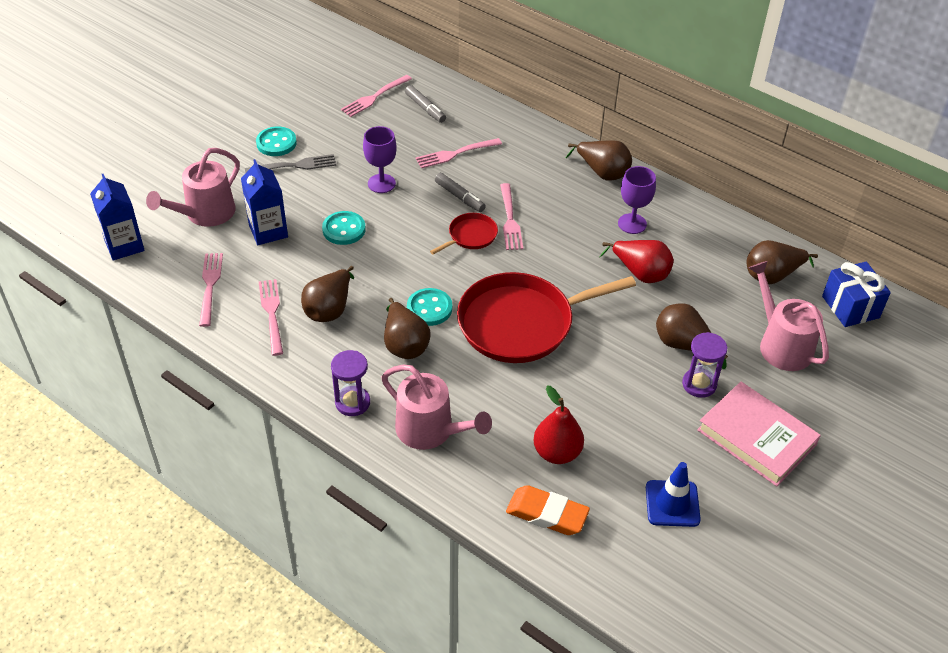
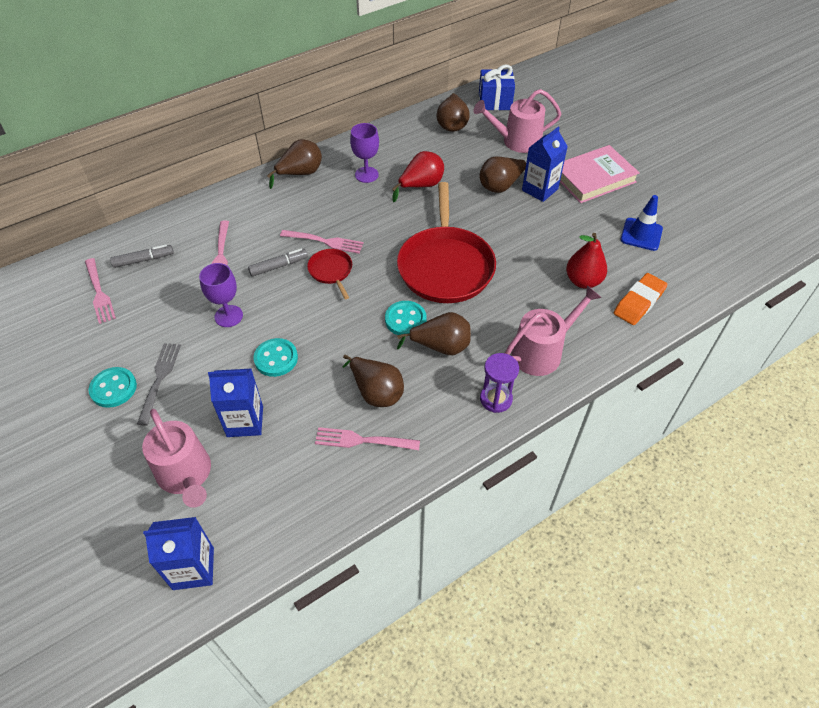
camera: 70 degrees left, 5 degrees up
(210, 286) = (299, 489): pink fork -> none
(699, 384) = (540, 189): purple hourglass -> blue carton

